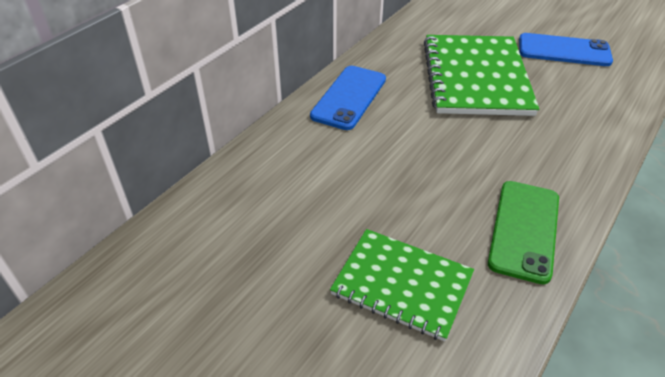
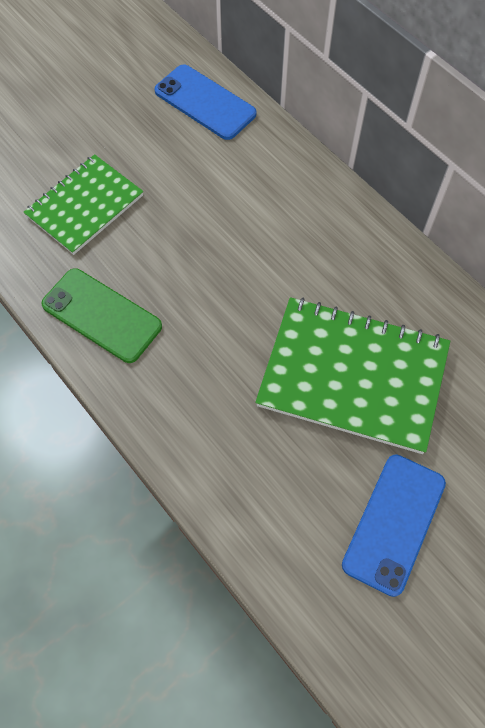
camera: 105 degrees right, 20 degrees up
(349, 97) = (343, 230): blue phone -> blue phone (205, 102)

